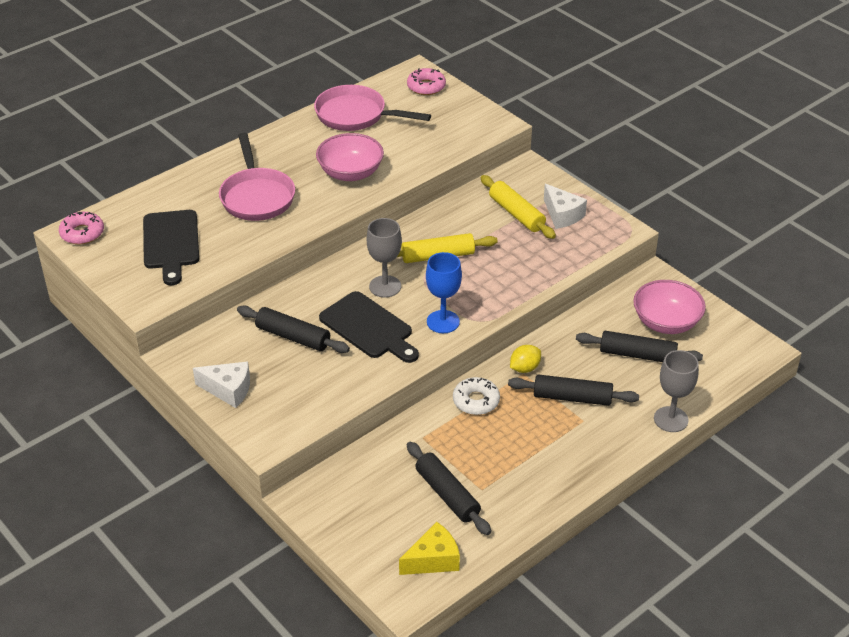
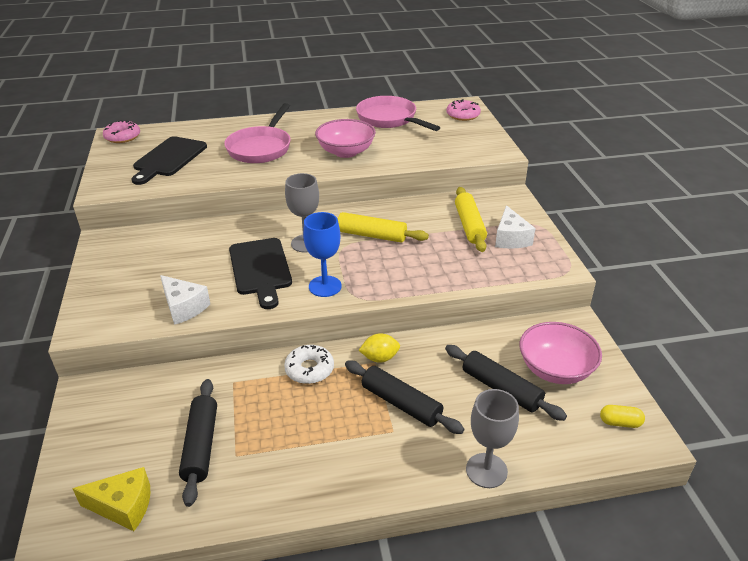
camera: 30 degrees right, 5 degrees down
(228, 390) = (107, 276): white cheese -> white cheese (184, 307)
(293, 337) = (196, 255): black rolling pin -> none
(737, 346) = (620, 423): none -> yellow capsule

